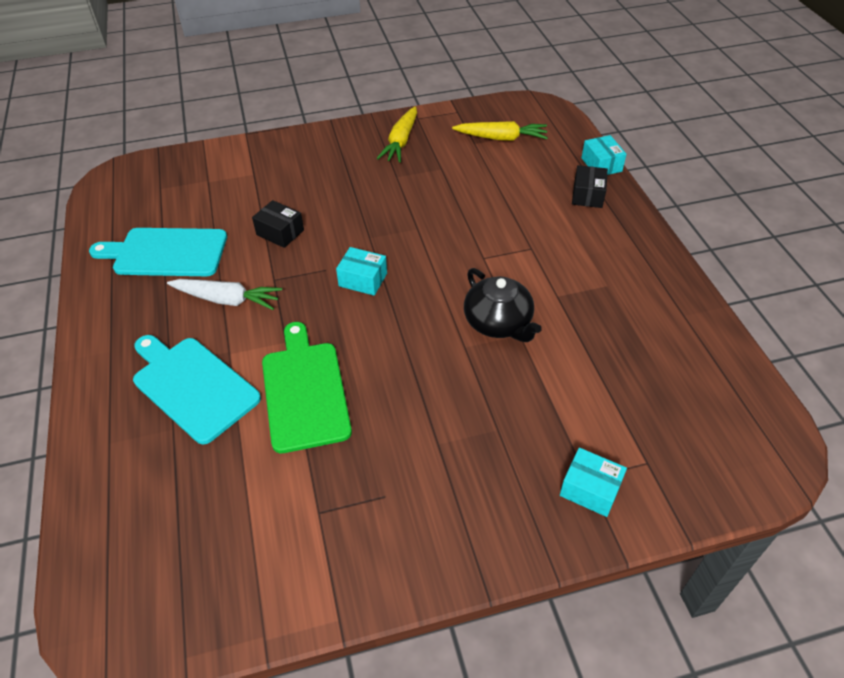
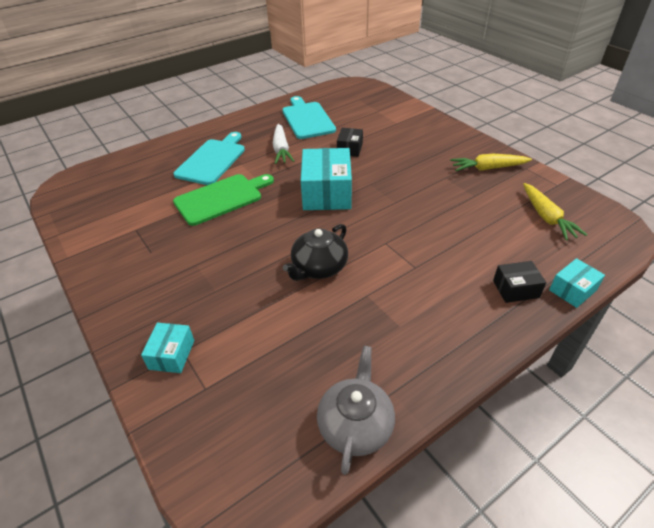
camera: 70 degrees right, 5 degrees down
(363, 280) = (326, 193): turquoise box -> turquoise box, size x1.92
(714, 350) = (355, 425): none -> grey teapot

